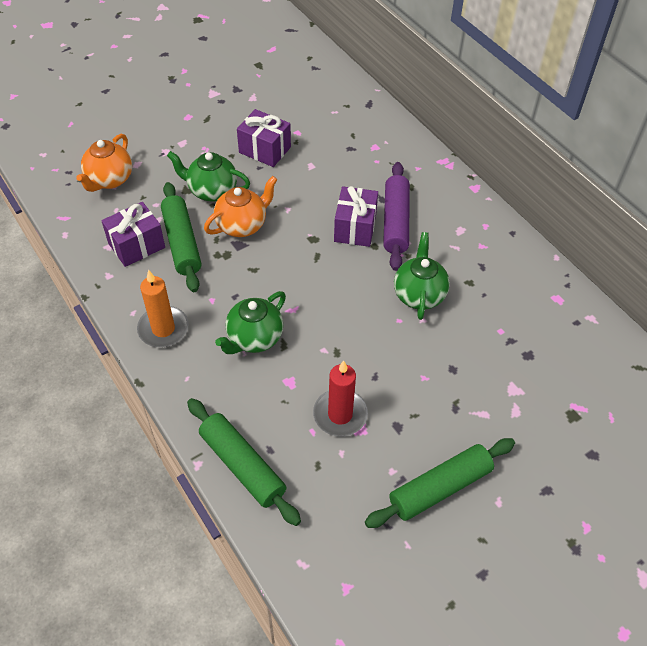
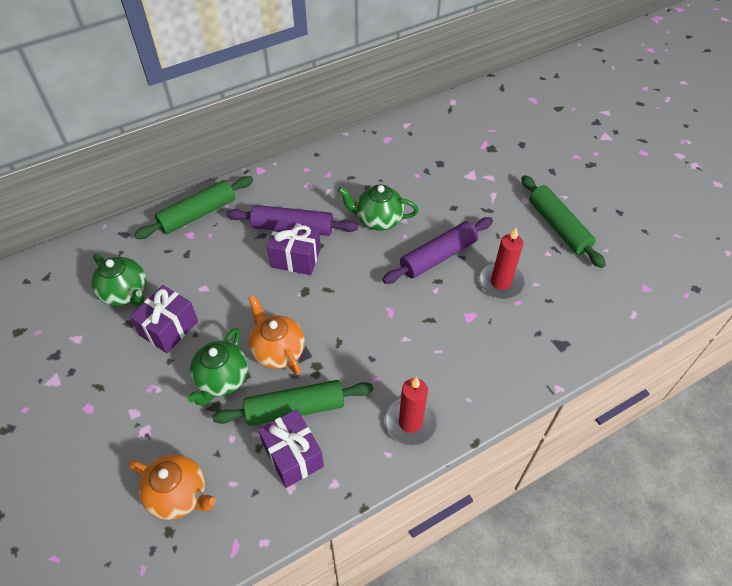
camera: 85 degrees left, 0 degrees up
(163, 329) = (410, 422): orange candle -> red candle
(242, 465) = (555, 353): green rolling pin -> green rolling pin (198, 214)
(254, 338) = (423, 342): green teapot -> green teapot (126, 294)
(372, 352) = (438, 257): none -> purple rolling pin

